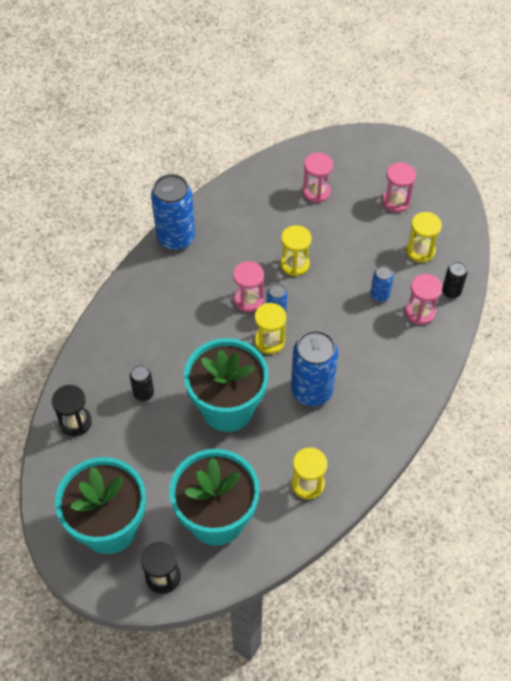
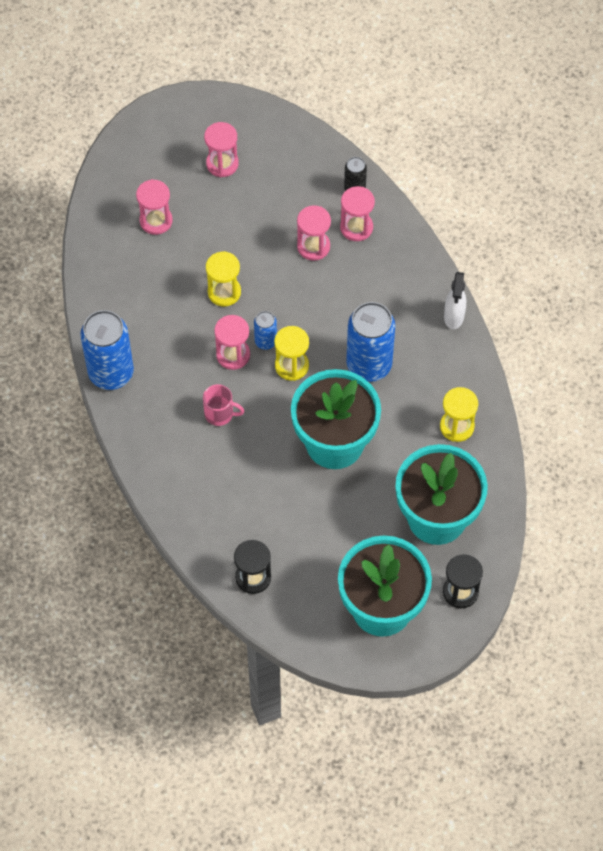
camera: 55 degrees left, 5 degrees up
(143, 393) = (266, 503): black can -> none
(194, 320) = (220, 414): none -> pink mug
(379, 295) = (313, 246): blue can -> pink hourglass
(401, 423) = (454, 317): none -> white spray bottle
(420, 251) = (292, 182): yellow hourglass -> none

